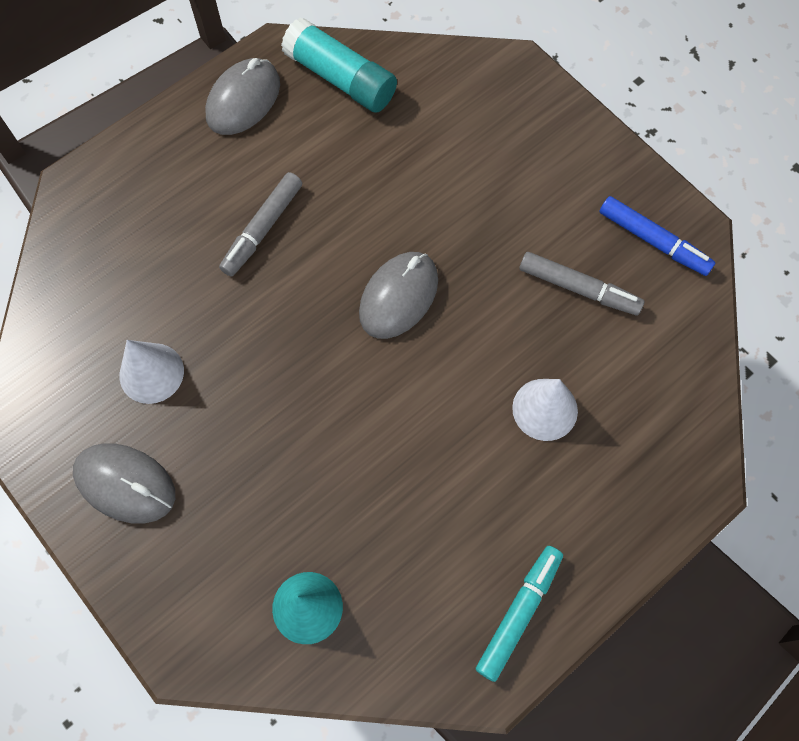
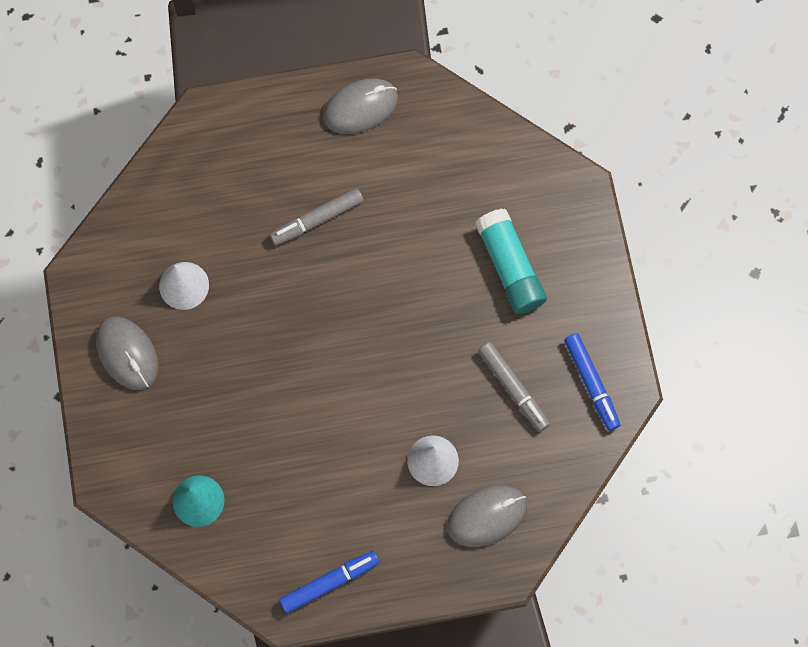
camera: 30 degrees right, 5 degrees up
(340, 78) = (442, 128): turquoise glue stick -> turquoise glue stick (509, 267)
(399, 297) = (382, 324): grey mouse -> grey mouse (487, 516)
(519, 613) = (329, 582): turquoise marker -> blue marker

